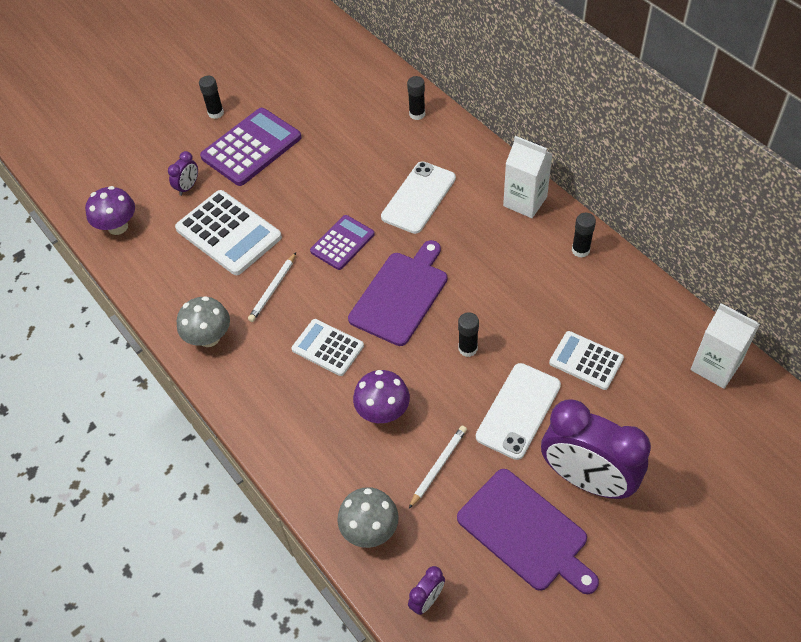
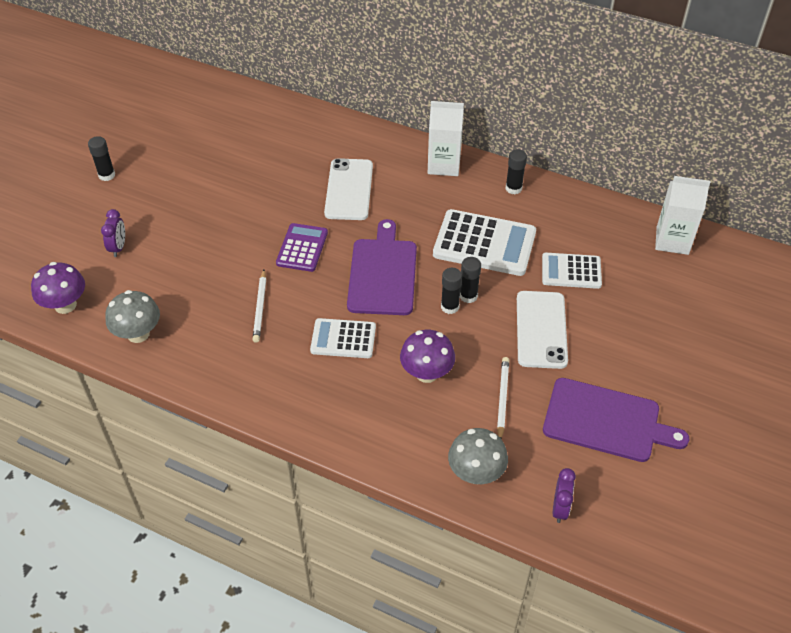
camera: 30 degrees left, 5 degrees down
(209, 337) = (223, 370): grey mushroom -> grey mushroom (138, 334)
(228, 233) = (186, 274): white calculator -> white calculator (484, 243)
(251, 147) = (162, 194): purple calculator -> none
(417, 114) = (305, 122): black glue stick -> black glue stick (450, 307)
(587, 479) = (628, 361): purple clock -> none

